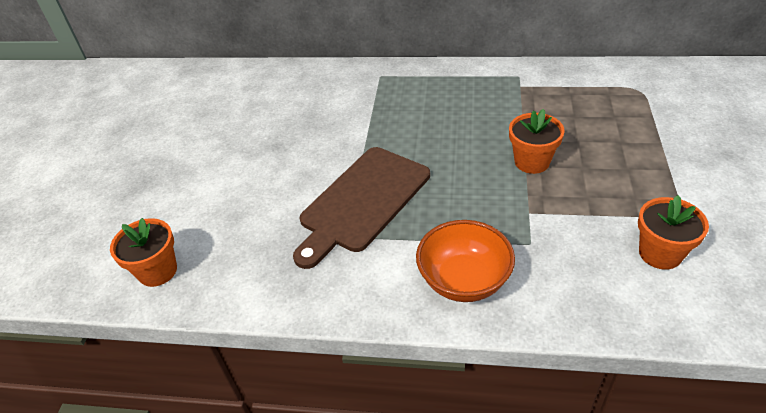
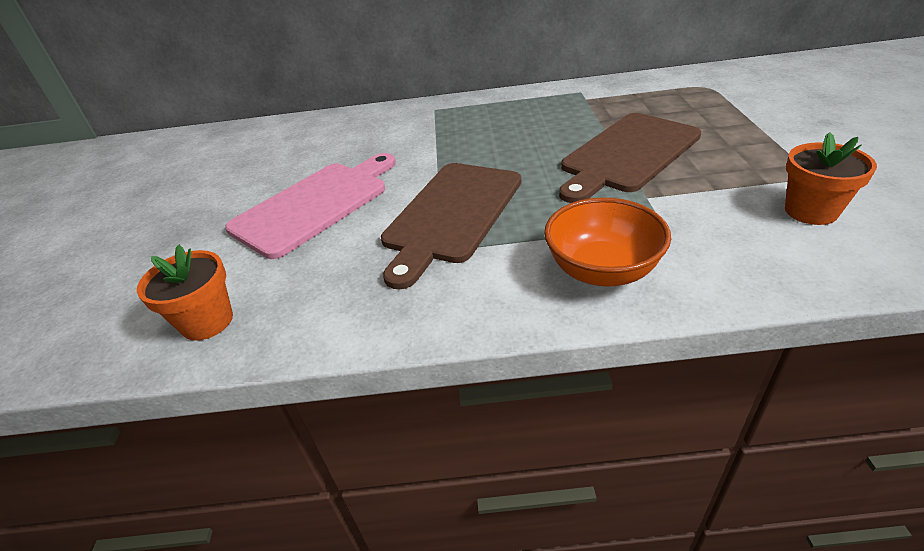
camera: 10 degrees left, 5 degrees down
(255, 171) = (315, 205): none -> pink cutting board
(532, 162) = (627, 154): orange flower pot -> brown cutting board

